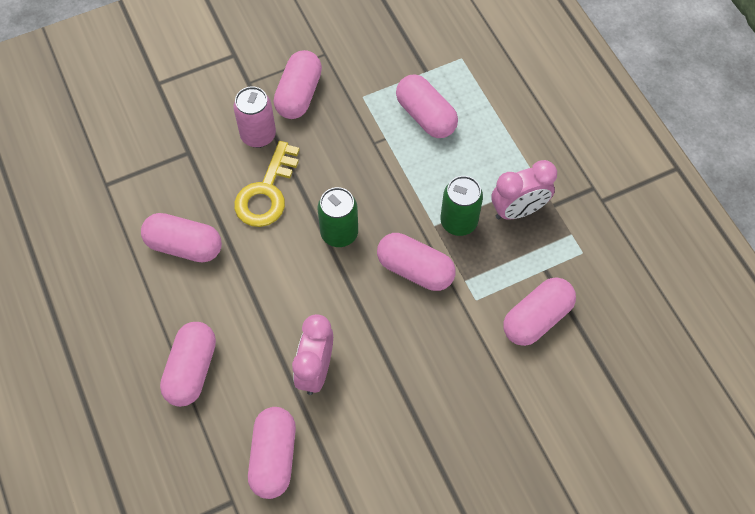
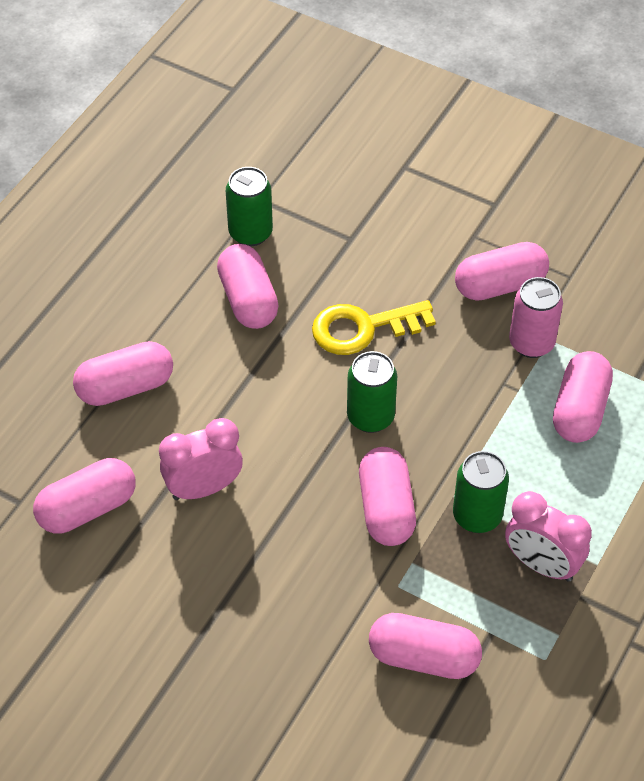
camera: 55 degrees right, 10 degrees down
(129, 208) = (250, 233): none -> green can
(258, 135) = (421, 281): pink can -> pink can (531, 343)

